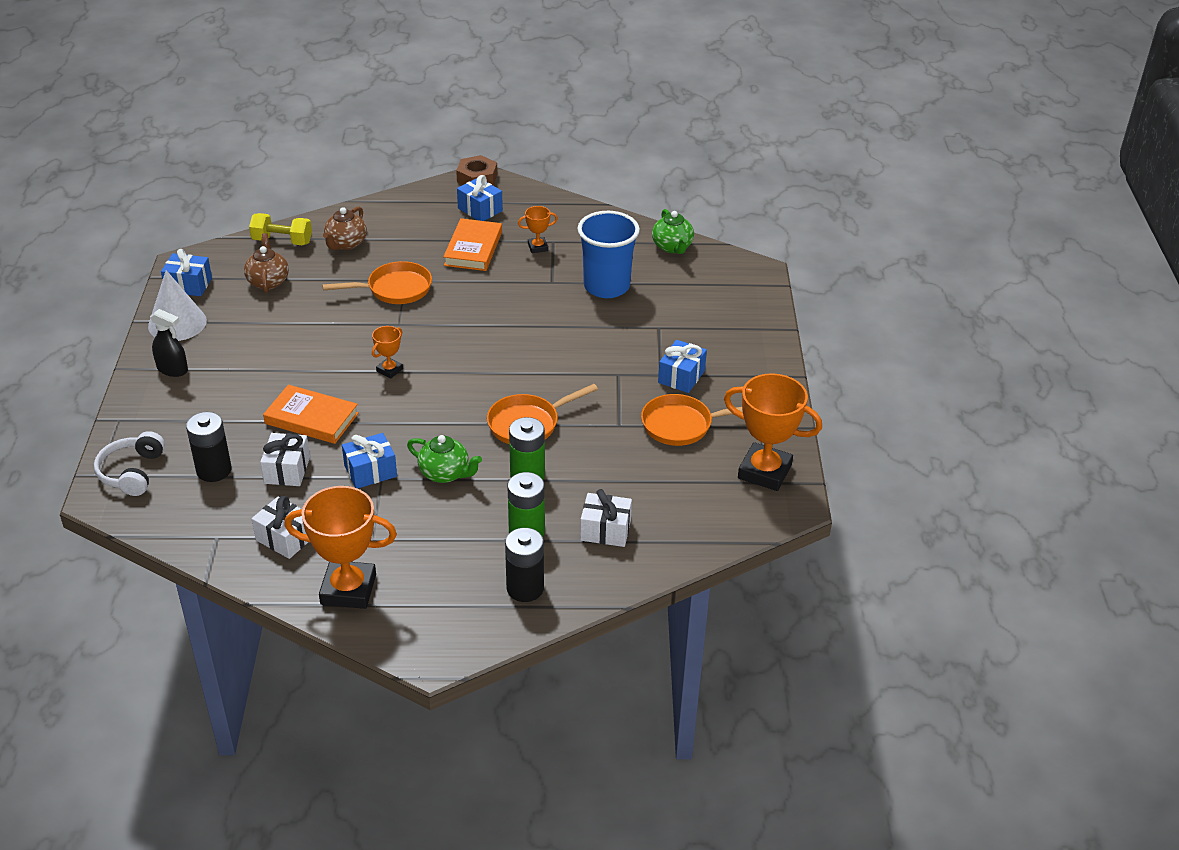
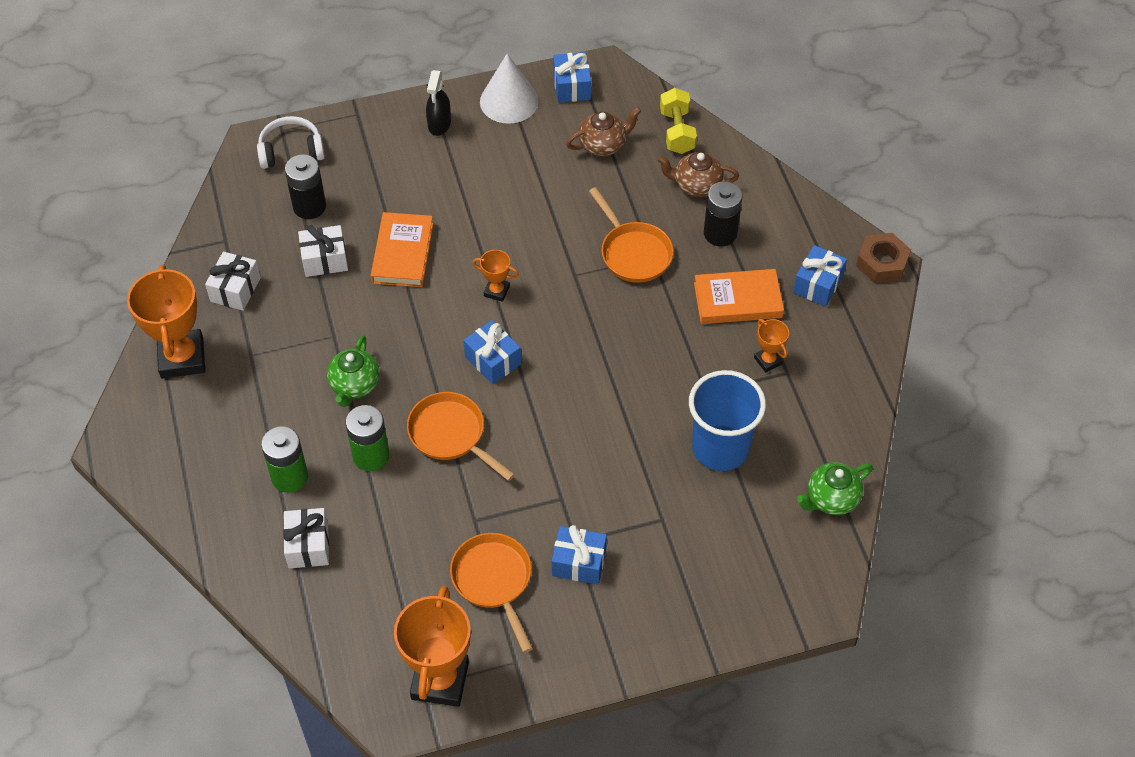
camera: 75 degrees right, 15 degrees up
(370, 471) = (341, 324): blue gift -> blue gift (492, 360)
(525, 588) = (212, 496): black battery -> black battery (720, 233)

